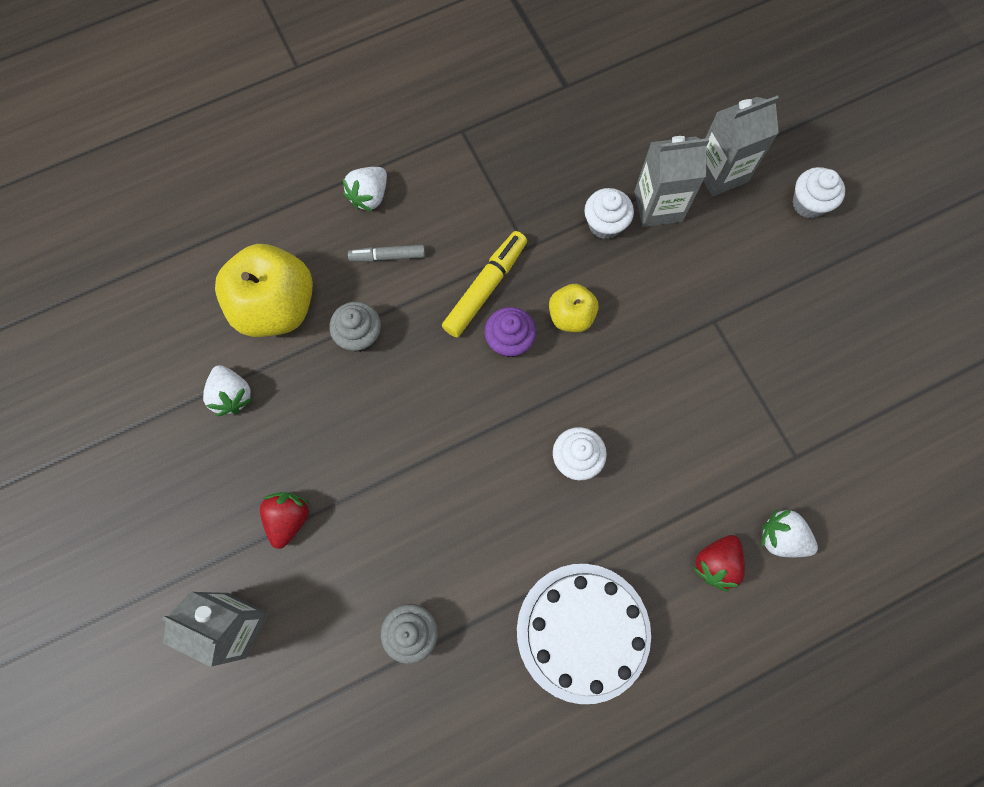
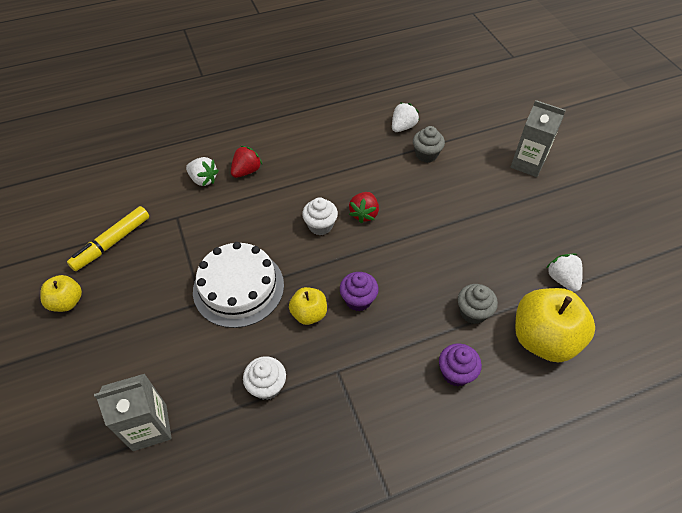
camera: 175 degrees left, 20 degrees down
(288, 519) = (507, 208): red strawberry -> red strawberry (364, 214)
(369, 196) = (477, 431): white strawberry -> white strawberry (403, 127)
(388, 256) = (456, 373): grey marker -> purple cupcake
(485, 288) = (374, 340): yellow marker -> yellow marker (112, 243)
(583, 632) = (330, 149): white cake -> white cake (238, 287)
(658, 206) = (216, 399): grey carton -> none
(808, 204) = (84, 390): white cupcake -> none
(885, 307) = (67, 302): none -> yellow apple

